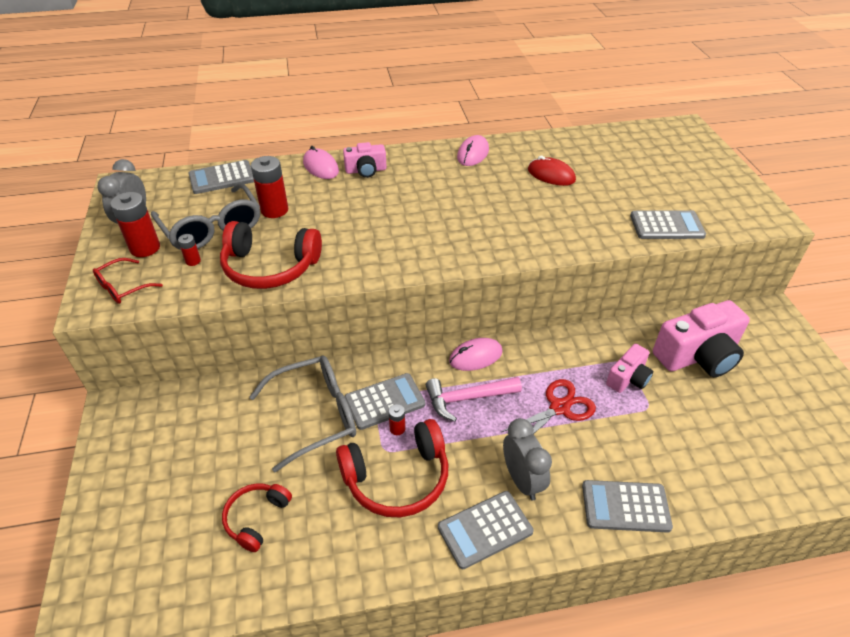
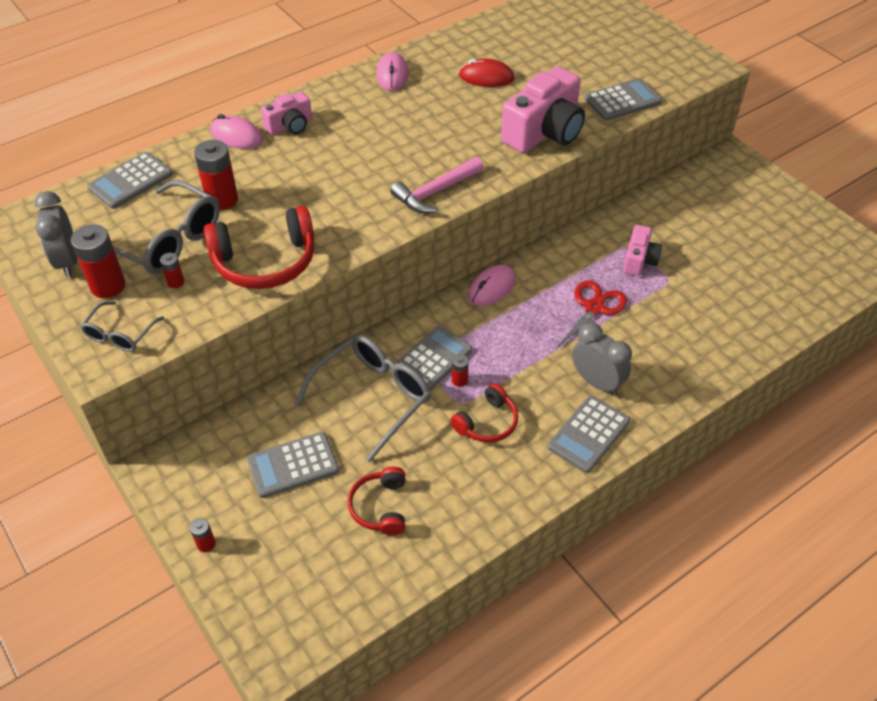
camera: 25 degrees left, 5 degrees up
(102, 489) = (206, 544): none -> red battery
(123, 287) = (120, 334): red glasses -> grey glasses
(397, 478) = (487, 422): red headphones -> red headphones, size x0.59
(467, 398) = (507, 329): pink hammer -> pink hammer (435, 192)
(625, 506) = (692, 370): grey calculator -> grey calculator (293, 465)
(698, 356) = (688, 219): pink camera -> pink camera (544, 132)

